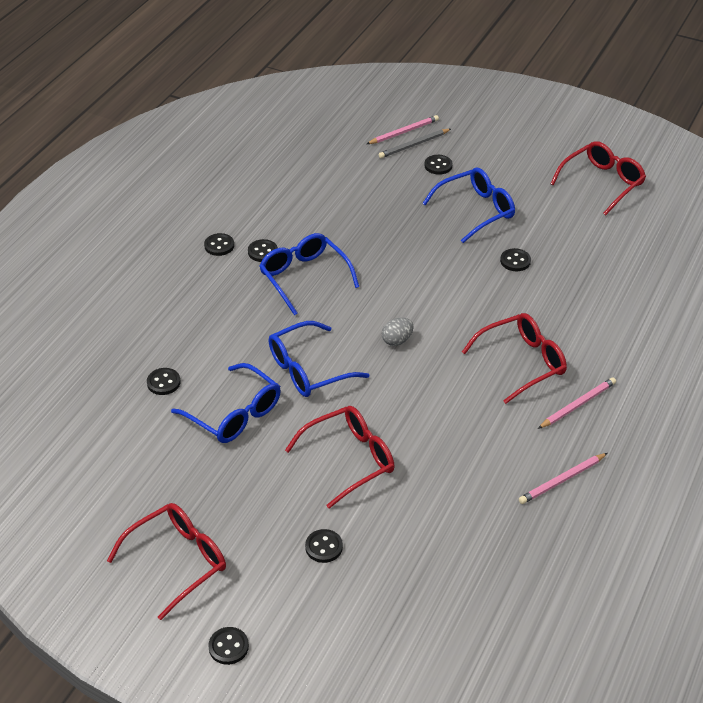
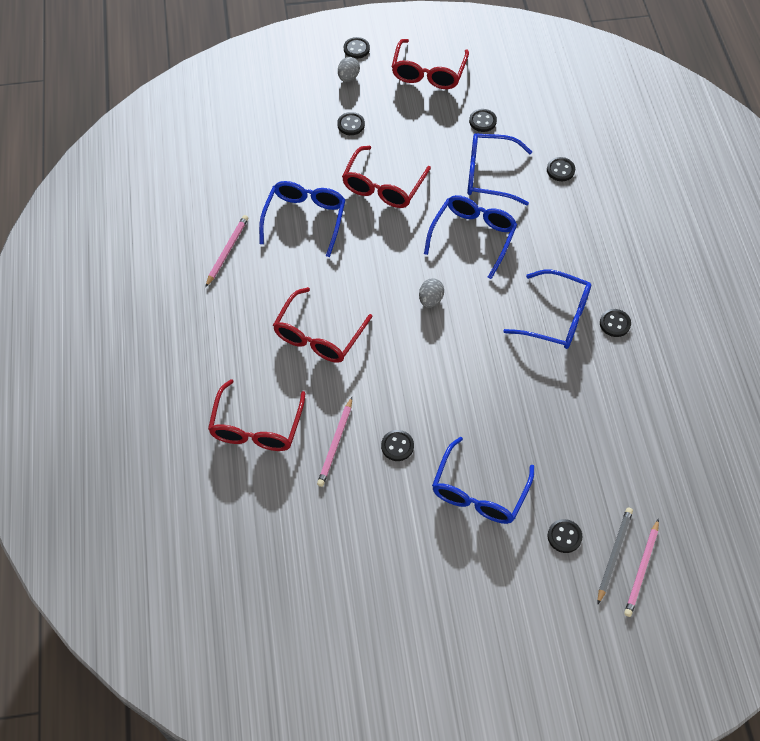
camera: 145 degrees right, 15 degrees up
(219, 246) = (655, 308): black button -> black button (482, 121)
(274, 611) = (348, 77): none -> grey egg
(457, 470) = (305, 219): none -> blue glasses
(578, 404) = (251, 321): pink pencil -> pink pencil (335, 444)
(602, 183) = (383, 620): red glasses -> red glasses (256, 427)

